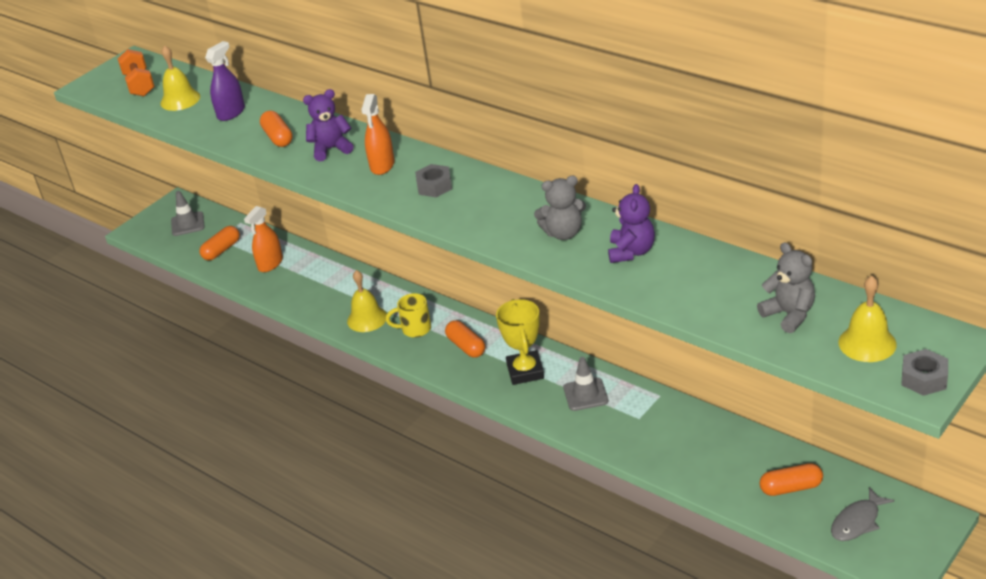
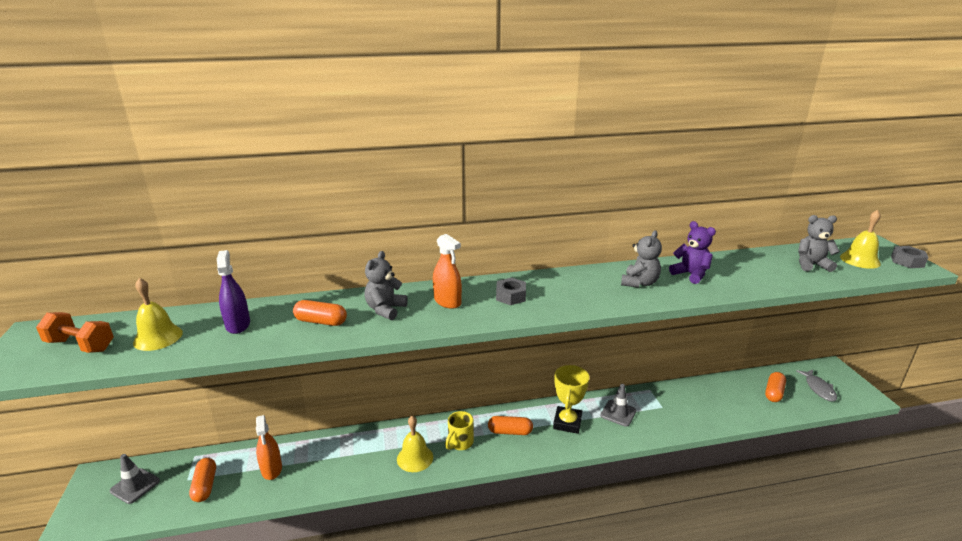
camera: 55 degrees left, 10 degrees down
(331, 149) = (385, 309): purple teddy bear -> grey teddy bear
(525, 371) = (567, 423): yellow trophy -> yellow trophy turned 75 degrees clockwise

